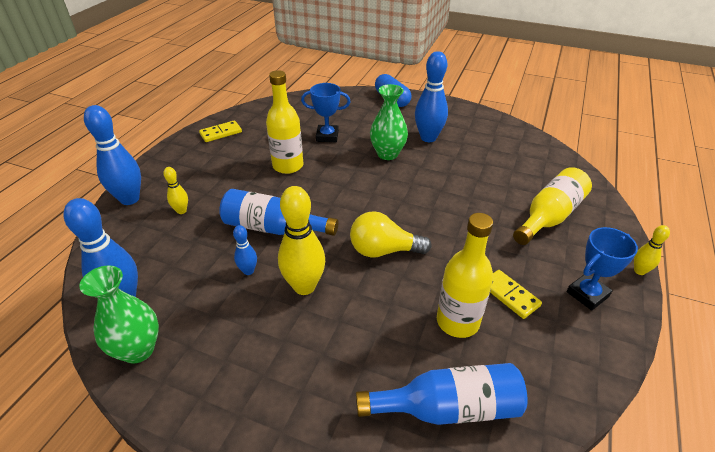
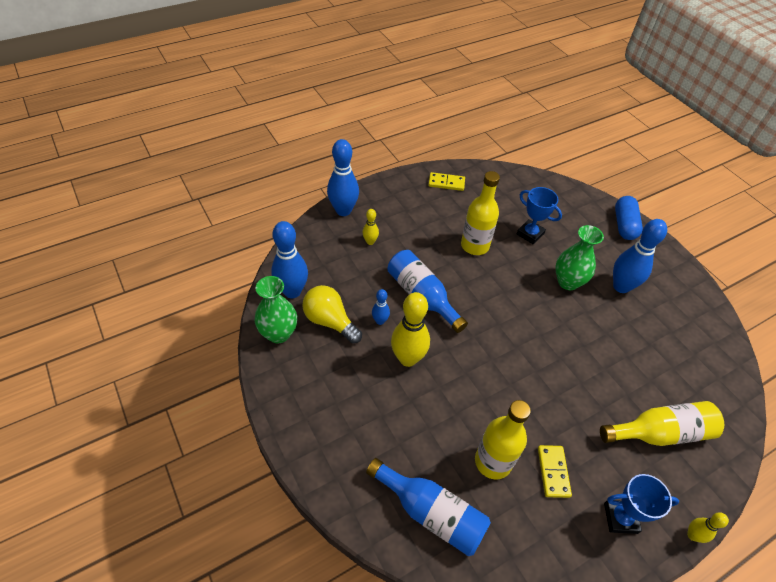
camera: 35 degrees right, 10 degrees up
(383, 250) = (487, 368): yellow light bulb -> yellow light bulb (330, 321)

